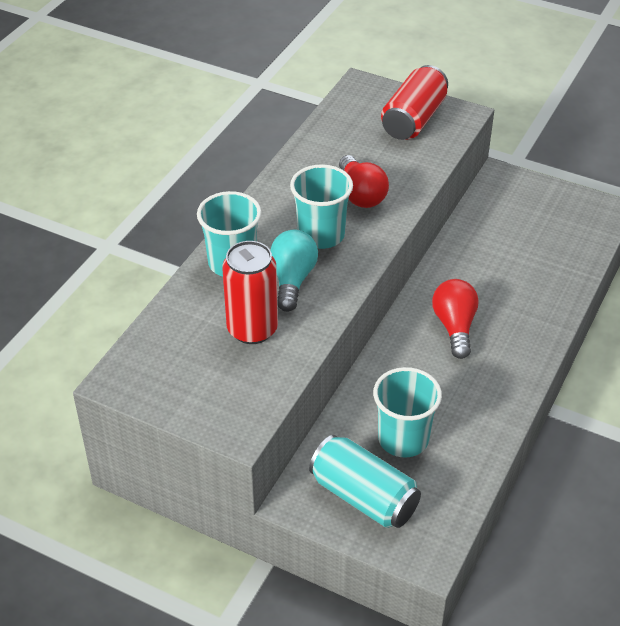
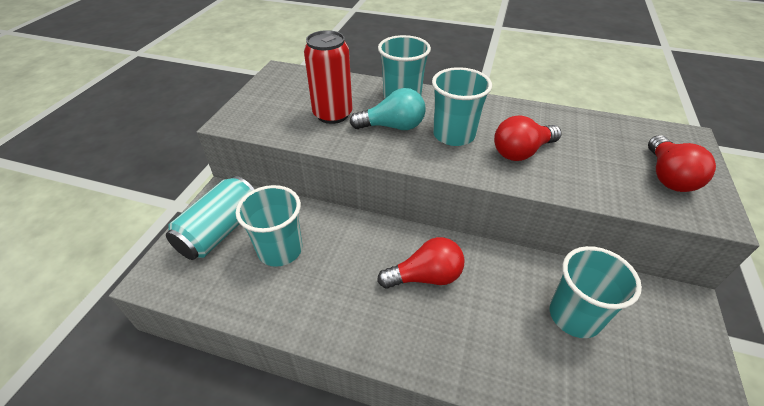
camera: 80 degrees right, 0 degrees up
(413, 119) = (667, 176): red can -> red light bulb
(506, 242) = (574, 316): none -> turquoise cup

